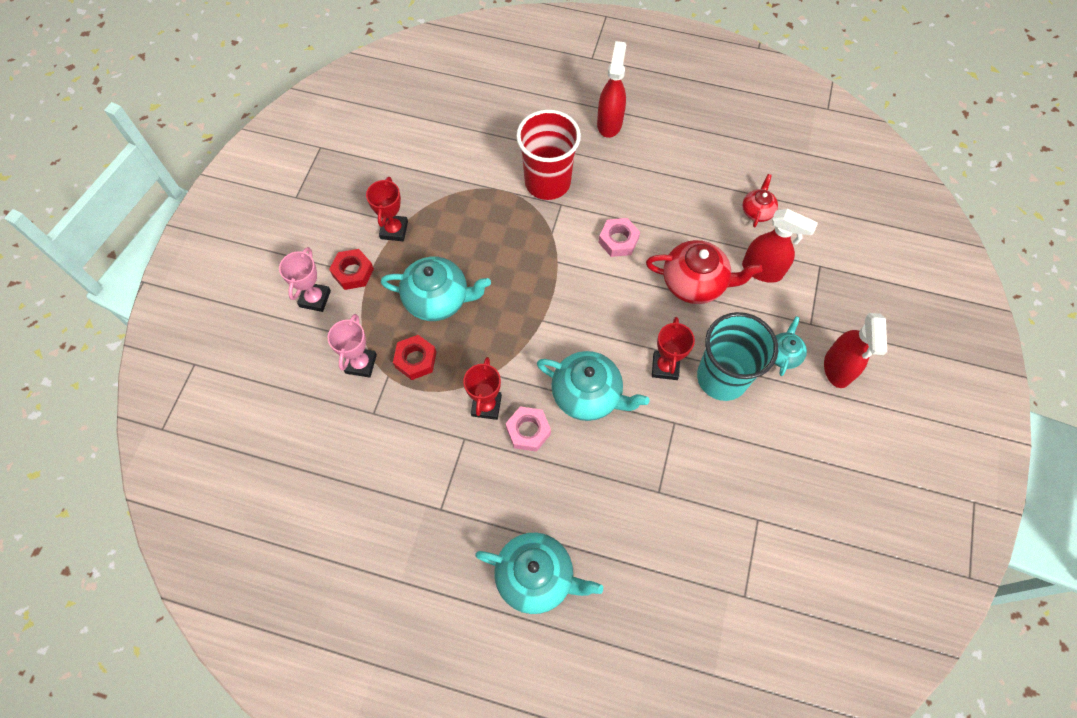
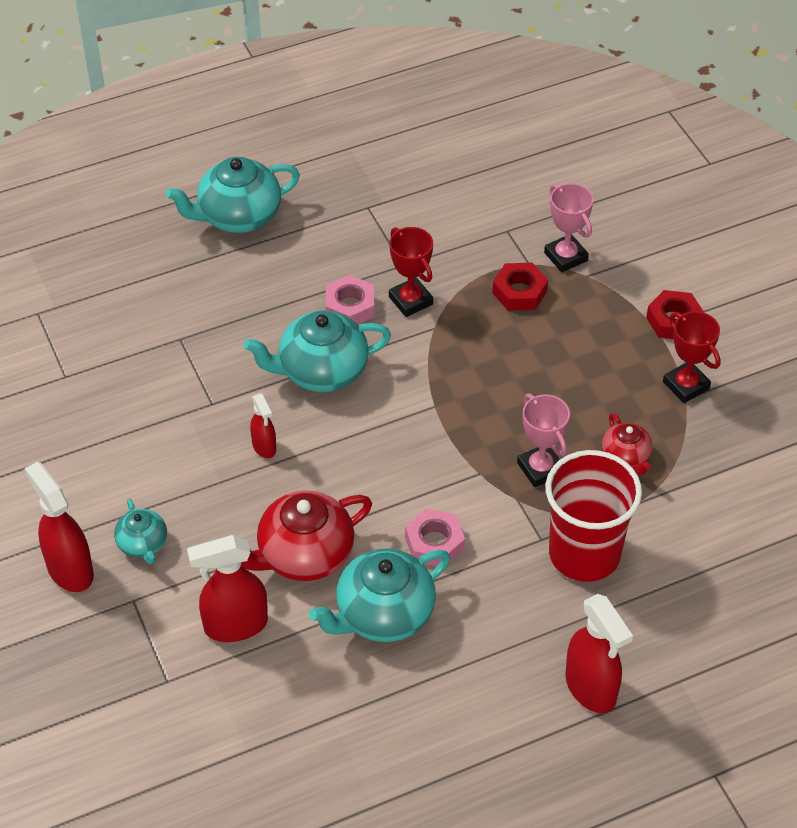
camera: 140 degrees right, 15 degrees down
(315, 299) = (678, 276): pink trophy -> pink trophy (540, 468)
(438, 299) = (561, 354): turquoise teapot -> turquoise teapot (383, 614)
(665, 367) = (264, 447): red trophy -> red spray bottle
(722, 377) = (194, 476): turquoise cup -> none
(757, 211) = (298, 700): red teapot -> red teapot (626, 457)

